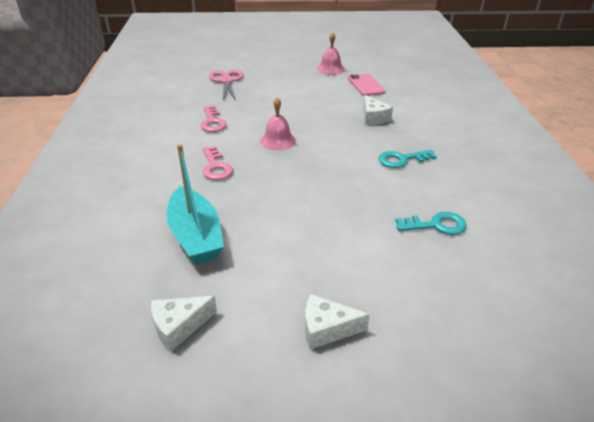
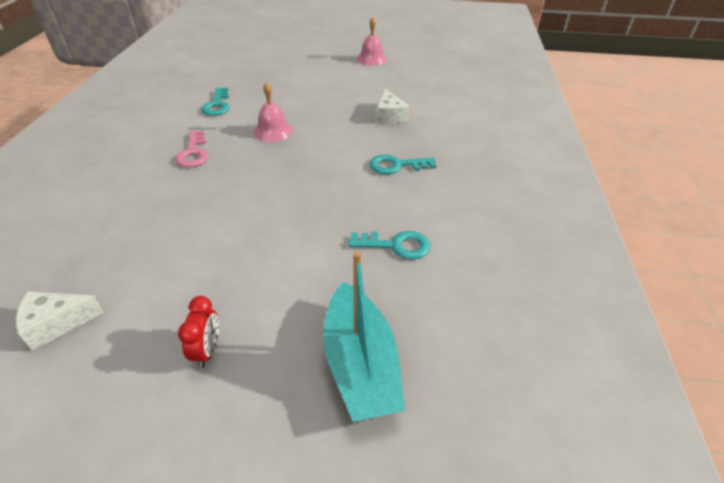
camera: 10 degrees right, 5 degrees up
(196, 236) = (131, 225): turquoise boat -> turquoise boat (360, 364)
(212, 122) = (217, 105): pink key -> turquoise key
(226, 81) = (256, 63): pink scissors -> none
(326, 329) = (207, 351): white cheese -> red clock
(366, 85) = (401, 79): pink phone -> none

